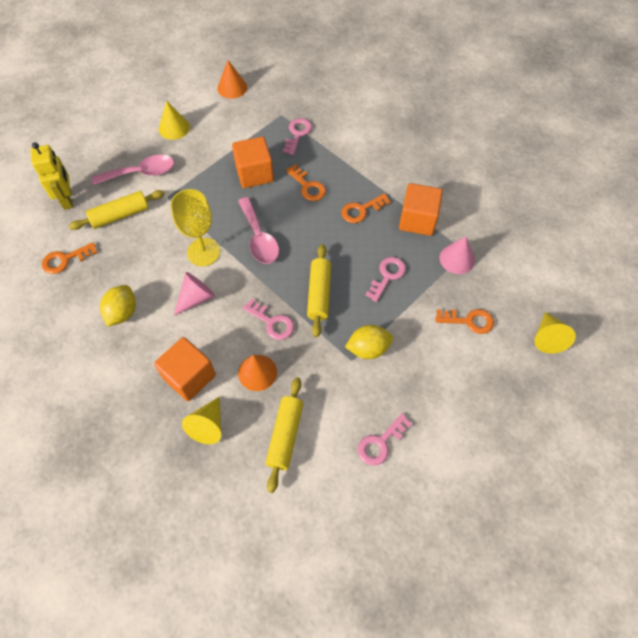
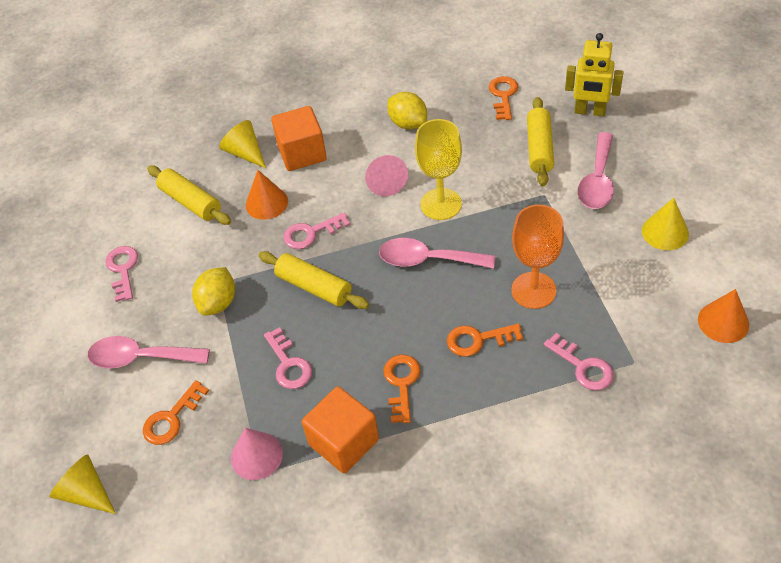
camera: 125 degrees right, 10 degrees down
(254, 174) = (533, 290): orange cube -> orange goblet
(442, 372) = (140, 358): none -> pink spoon

